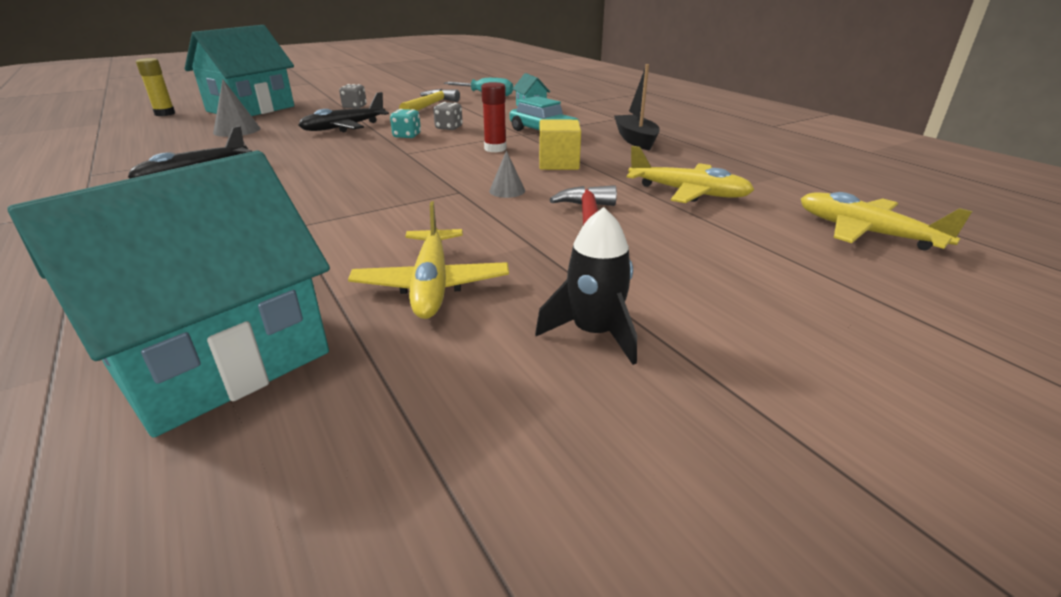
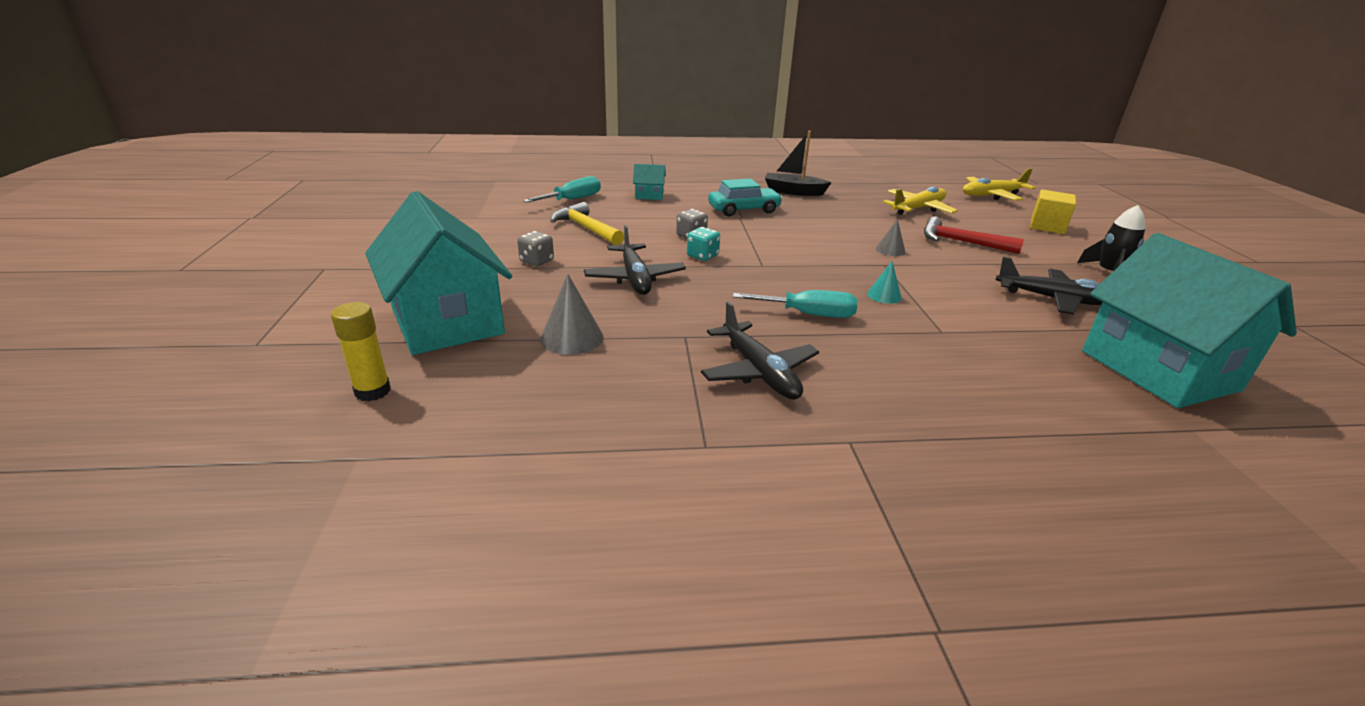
camera: 65 degrees left, 0 degrees up
(306, 176) = (808, 314): none -> turquoise screwdriver
(370, 197) = (884, 295): none -> turquoise cone
(432, 284) = (1053, 299): yellow plane -> black plane
(495, 149) = (779, 233): red glue stick -> none
(558, 163) = (835, 223): yellow cube -> yellow cube (1047, 226)

